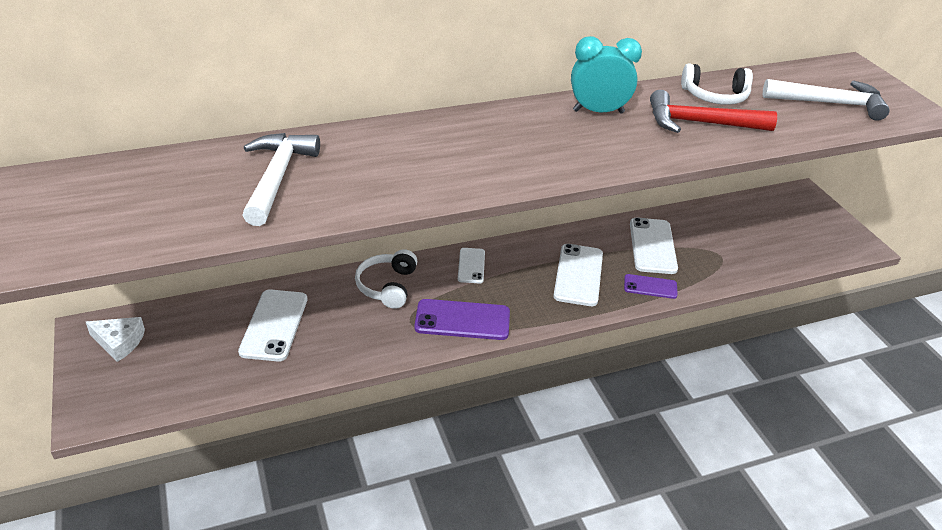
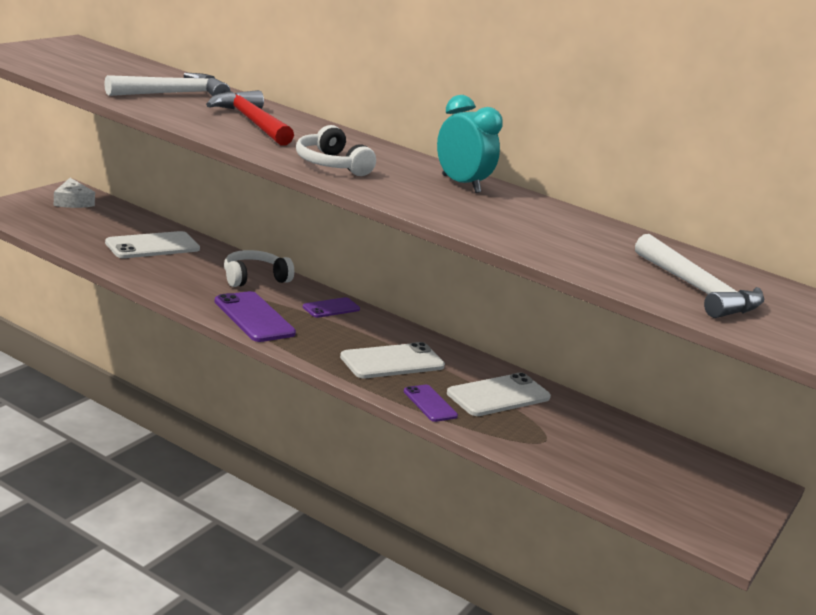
camera: 50 degrees right, 15 degrees down
(471, 266) = (331, 308): white phone -> purple phone
(700, 123) = (524, 227): red hammer -> red hammer (251, 122)
(715, 96) = (593, 232): white headphones -> white headphones (331, 164)

